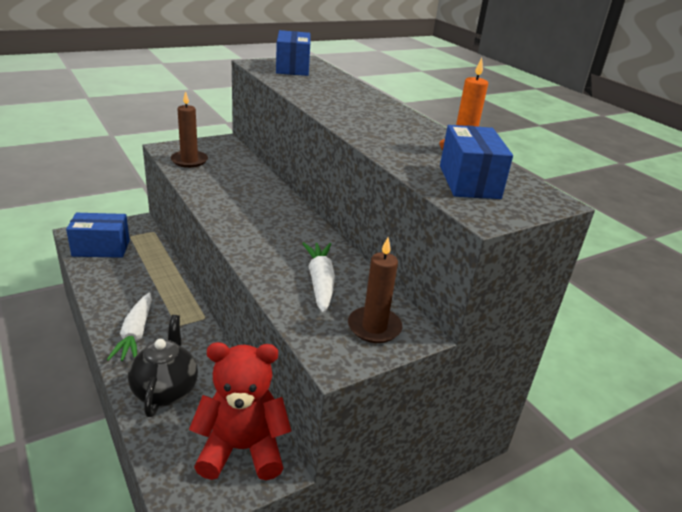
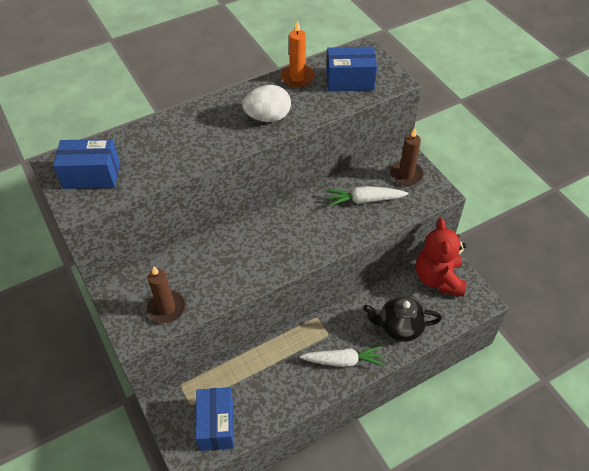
camera: 85 degrees left, 20 degrees up
(379, 131) = (268, 117): none -> white egg

